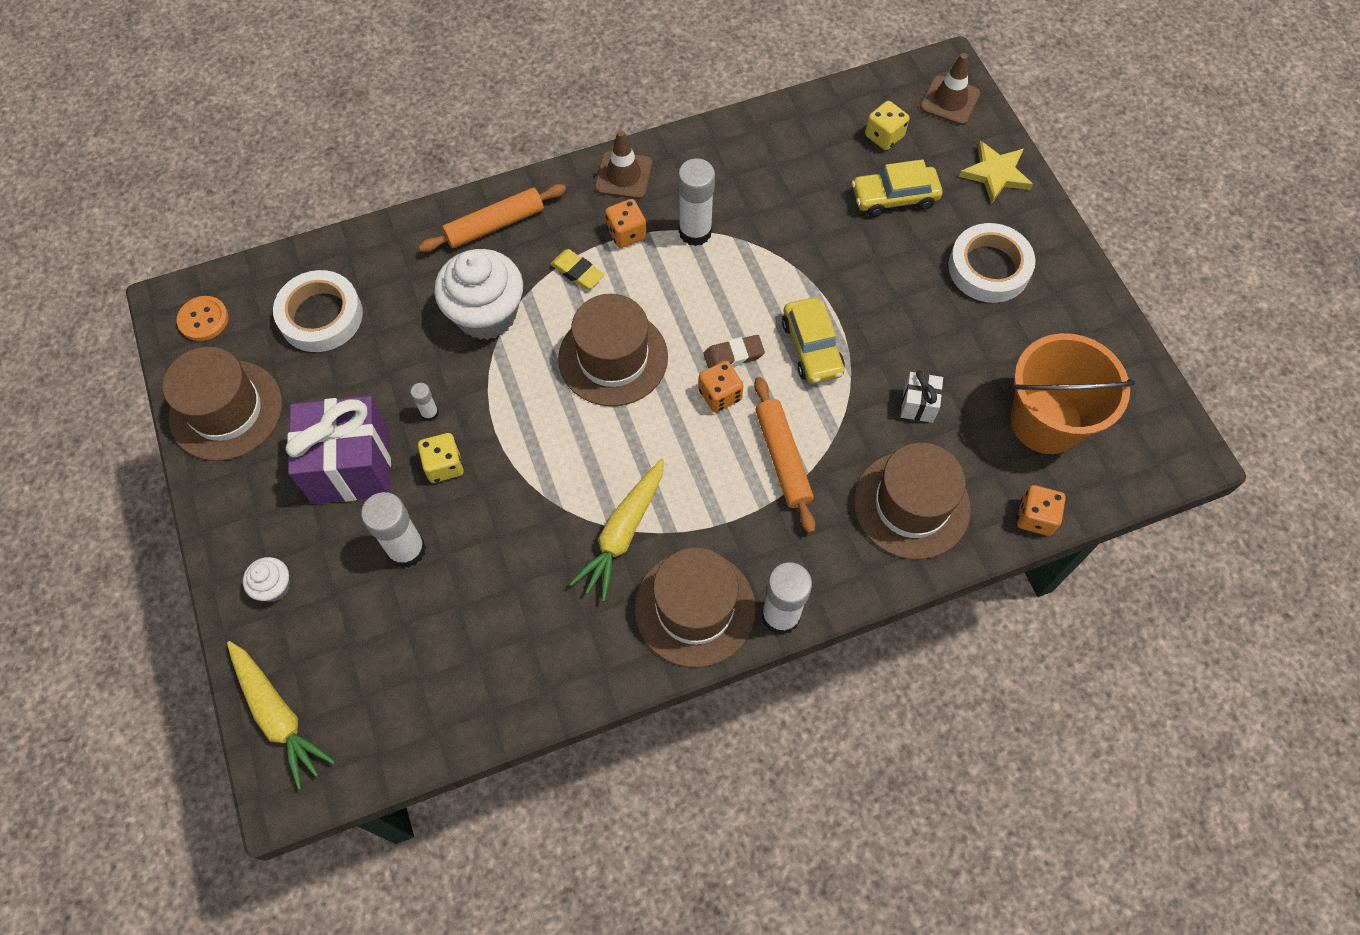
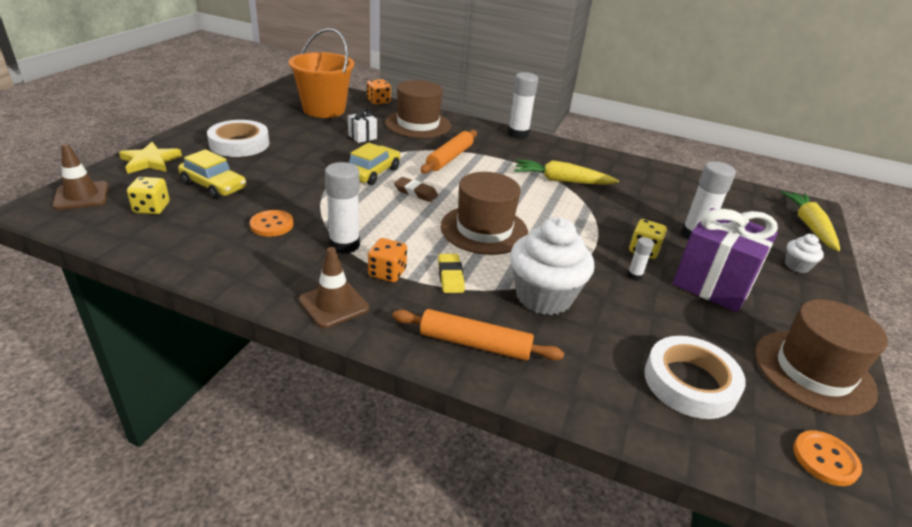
camera: 140 degrees left, 30 degrees down
(623, 533) = (561, 181): yellow carrot -> yellow carrot turned 150 degrees counterclockwise
(694, 608) = (553, 151): brown hat -> none
(720, 395) = (446, 186): orange dice -> none
(777, 201) = (272, 225): none -> orange button

